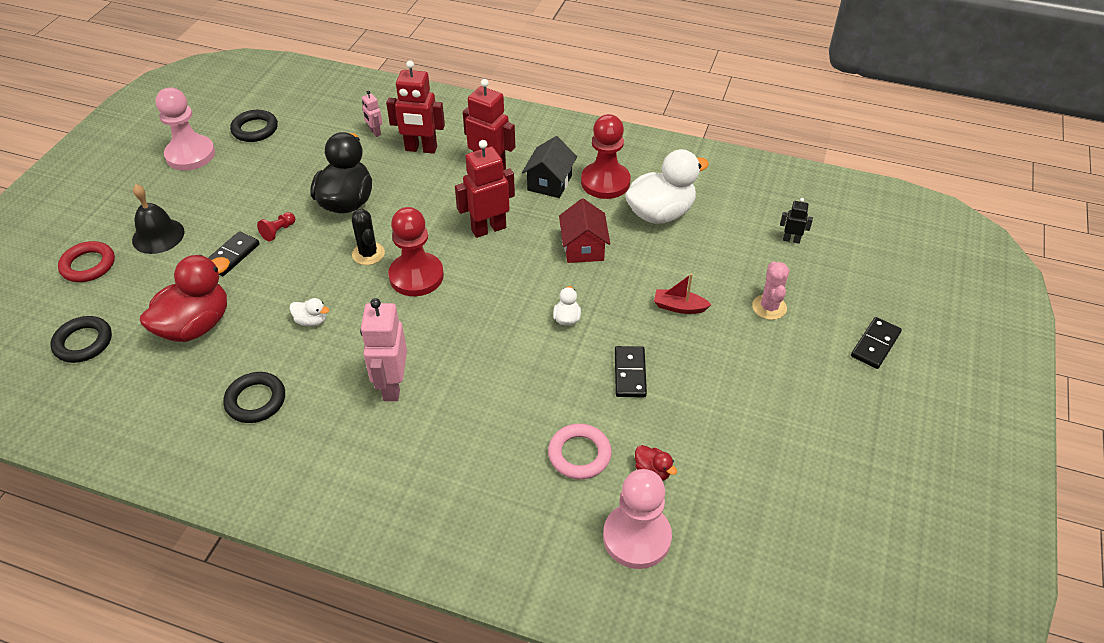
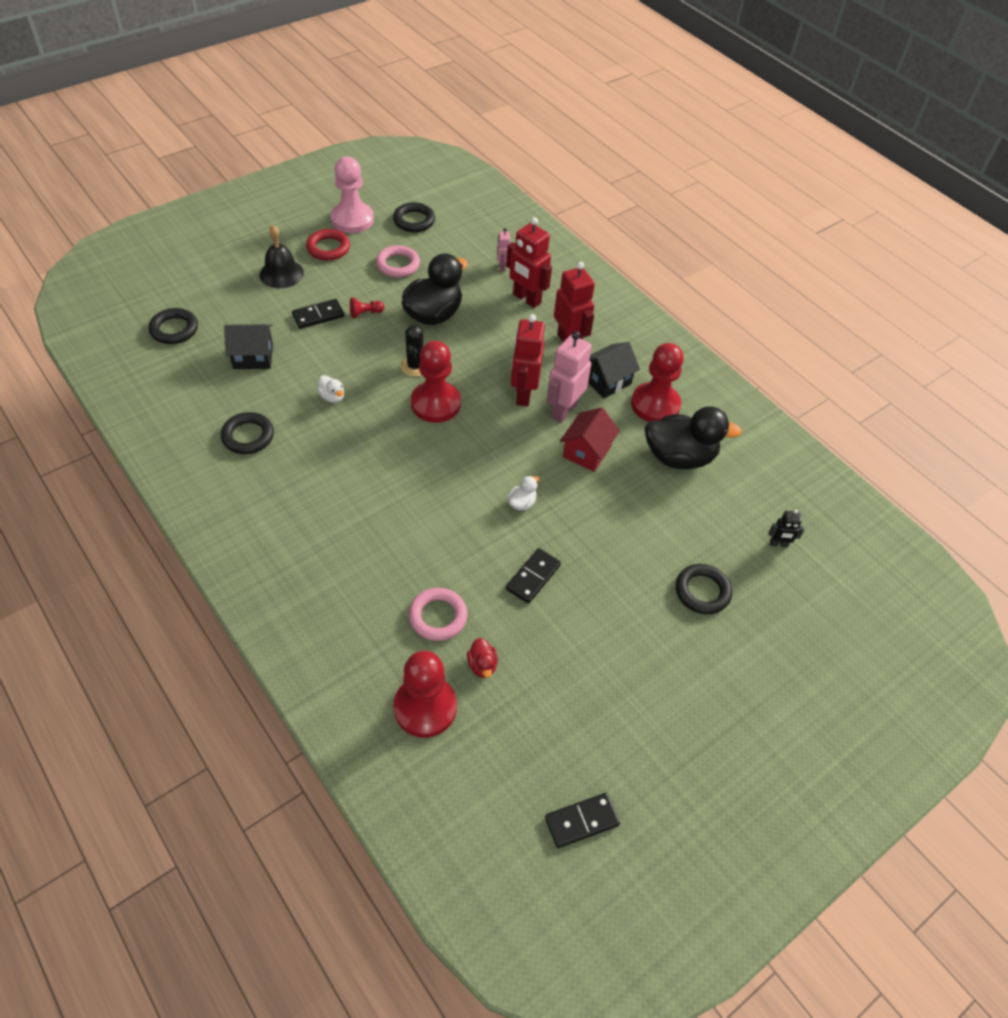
camera: 30 degrees right, 5 degrees up
(88, 265) = (220, 272): red ring -> red ring (328, 248)
(196, 326) = (253, 357): red duck -> black house
(273, 174) = (398, 265): none -> pink ring
(392, 386) = (347, 480): pink robot -> pink robot (563, 410)
(488, 229) = (523, 394): red robot -> red robot turned 90 degrees counterclockwise
(636, 537) = (425, 707): pink pawn -> red pawn
(660, 213) = (679, 457): white duck -> black duck
(679, 307) = (623, 546): red boat -> none
(769, 307) = (702, 591): pink cactus -> black ring
(791, 240) = (778, 544): black robot -> black robot turned 135 degrees clockwise
(875, 344) = (770, 680): black domino -> black domino (581, 821)

